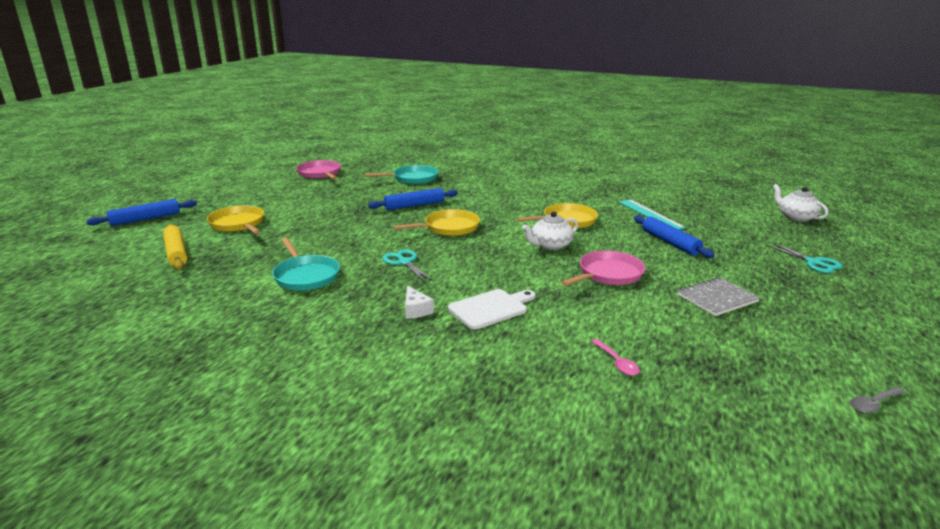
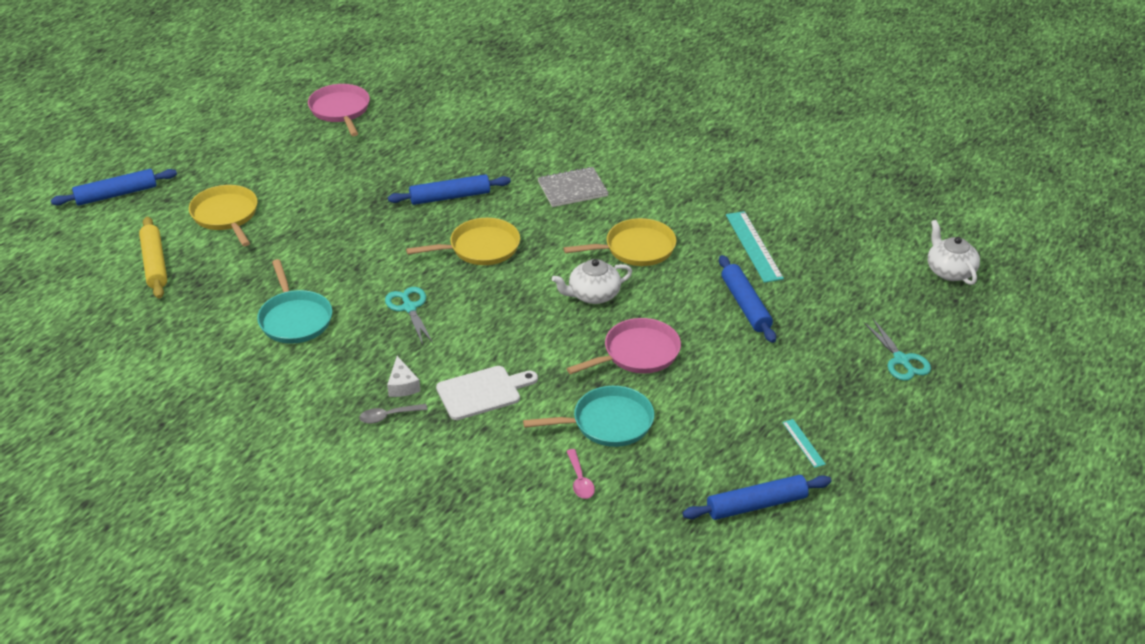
camera: 10 degrees right, 15 degrees up
(413, 178) = (464, 133): turquoise pan -> turquoise pan (608, 423)
(717, 298) = (741, 405): grey notebook -> grey notebook (572, 189)
(790, 317) = (803, 443): none -> turquoise ruler
(792, 365) = (756, 505): none -> blue rolling pin
(873, 404) = (799, 559): grey spoon -> grey spoon (388, 416)

